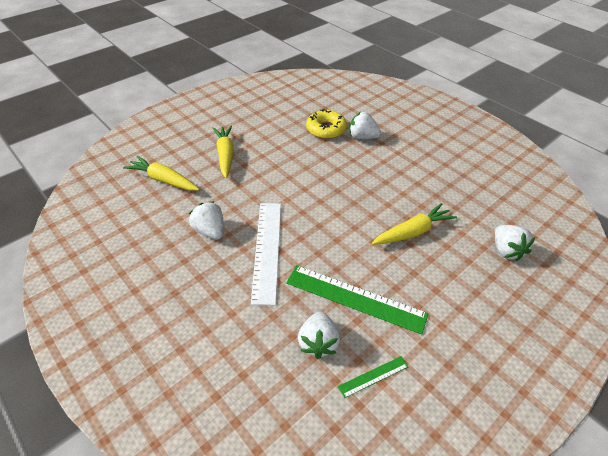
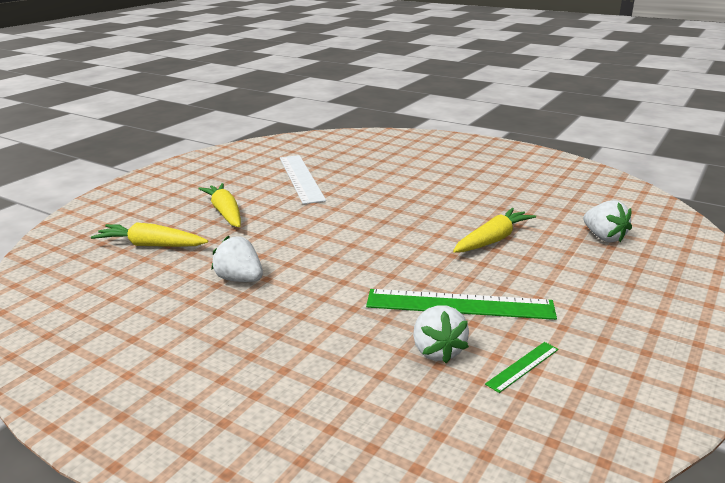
camera: 15 degrees left, 20 degrees down
(267, 249) = (325, 283): white ruler -> white ruler (301, 178)
(326, 129) = (341, 175): yellow donut -> none
(362, 137) = (388, 176): white strawberry -> none

